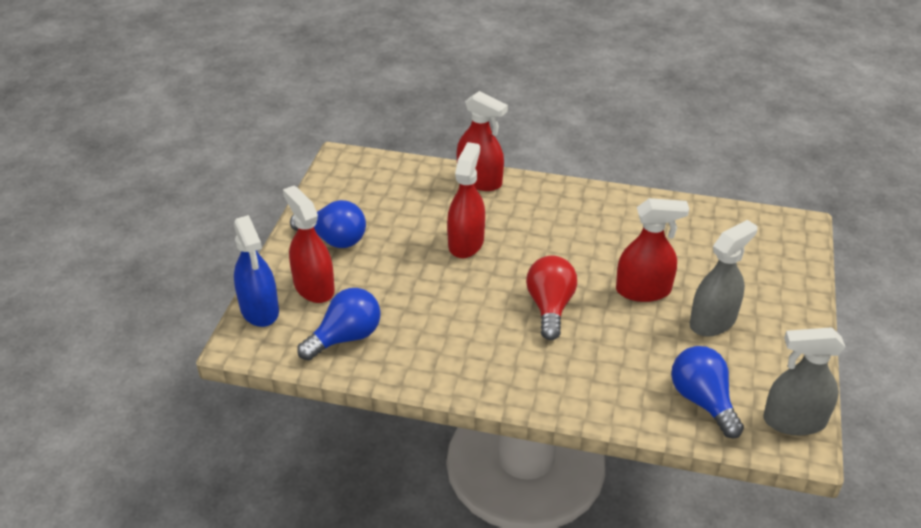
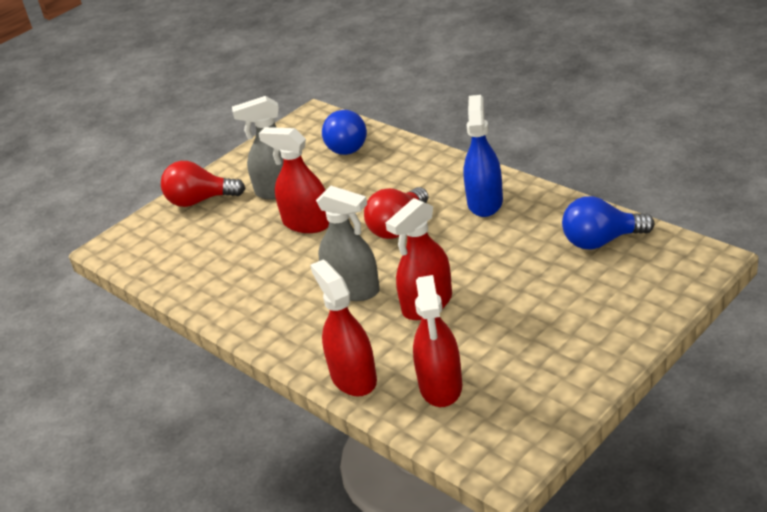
camera: 145 degrees left, 5 degrees down
(259, 310) = (681, 284): blue spray bottle -> blue spray bottle (485, 202)
(314, 287) = (614, 294): red spray bottle -> red spray bottle (441, 386)
(334, 239) = (569, 344): blue light bulb -> none
(780, 289) = (200, 201): none -> red light bulb
(794, 421) = (302, 125): grey spray bottle -> grey spray bottle (353, 289)

